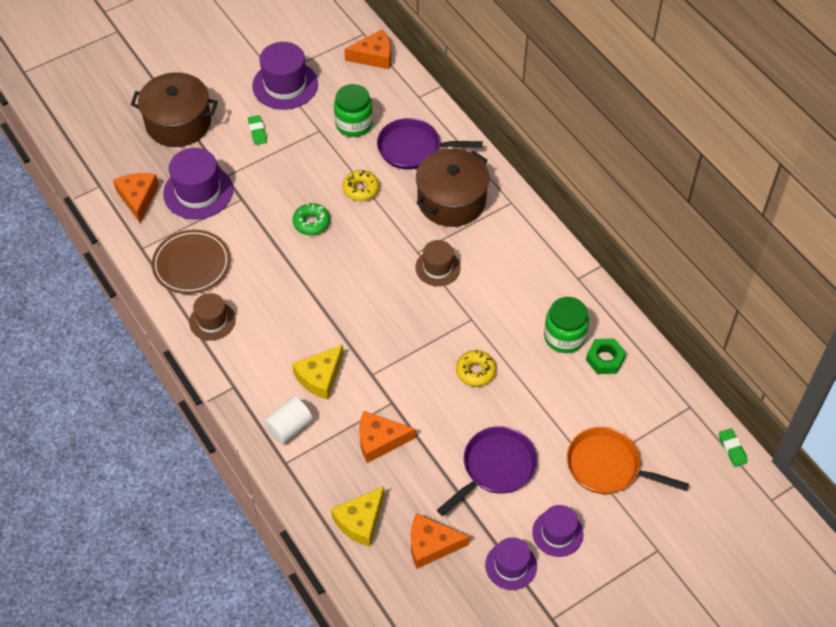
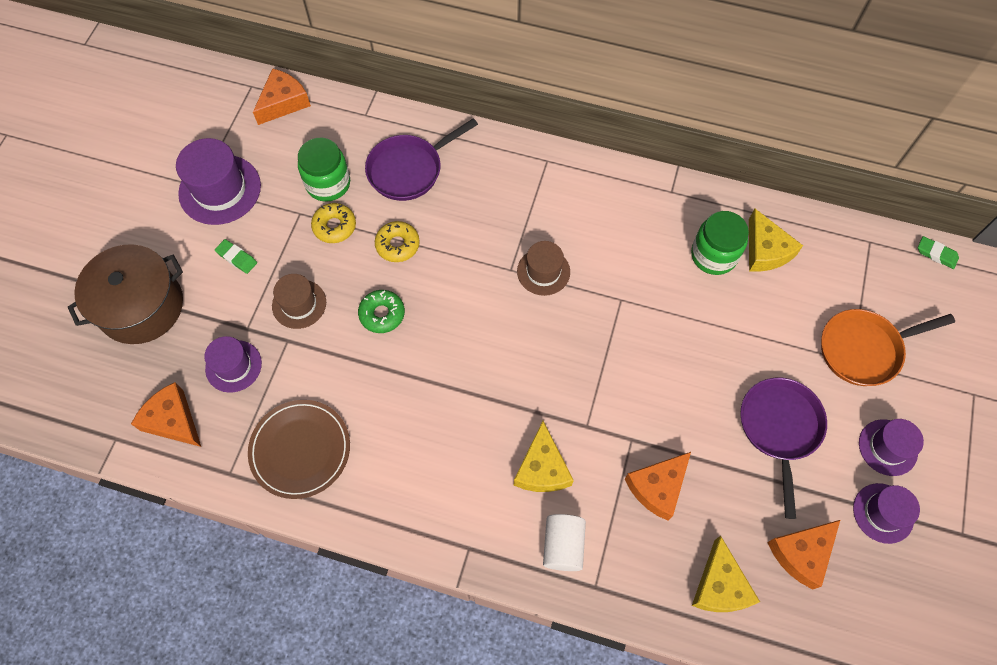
camera: 40 degrees left, 10 degrees up
(198, 192) = (233, 366): purple hat -> purple hat, size x0.62
(212, 321) = (380, 495): brown hat -> brown hat (299, 304)
(451, 200) = (493, 196): brown pot -> none
(475, 371) = (673, 348): yellow donut -> yellow donut (334, 226)
(605, 359) = (765, 250): green nut -> yellow cheese

